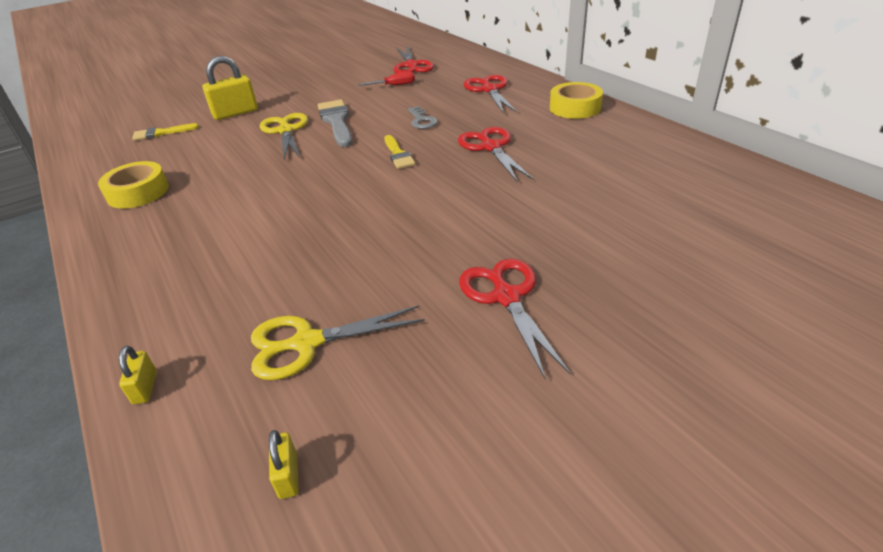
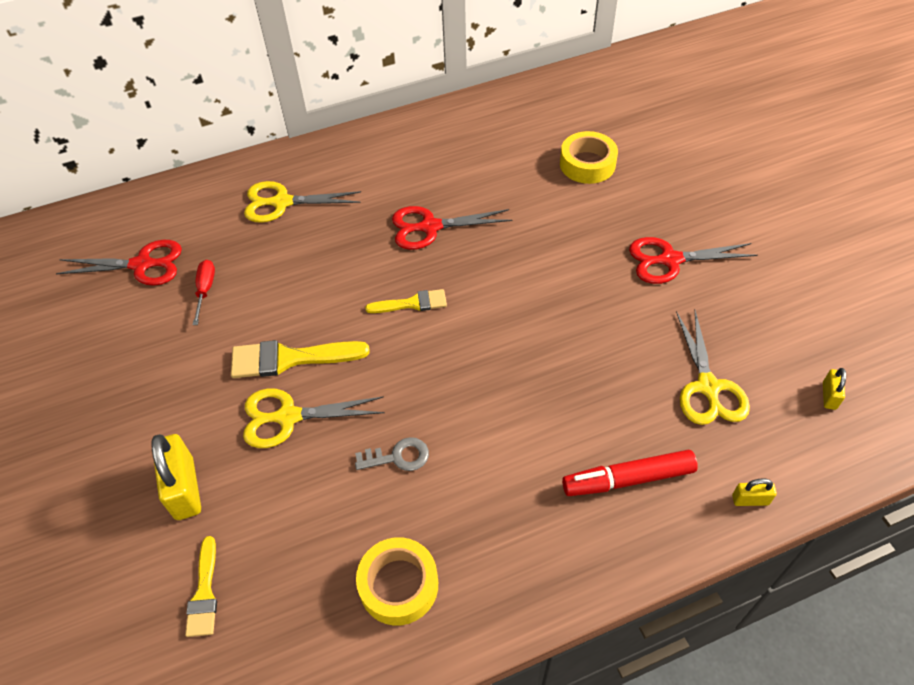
camera: 80 degrees left, 15 degrees up
(196, 292) = (628, 479): none -> red marker
(288, 475) = (829, 396): yellow padlock -> yellow padlock turned 75 degrees counterclockwise
(336, 121) = (290, 359): grey brush -> yellow brush
(422, 120) = (335, 274): grey key -> grey key (398, 457)
(489, 90) = (282, 202): red scissors -> yellow scissors
(575, 108) = (372, 148): yellow tape -> yellow tape (587, 164)

